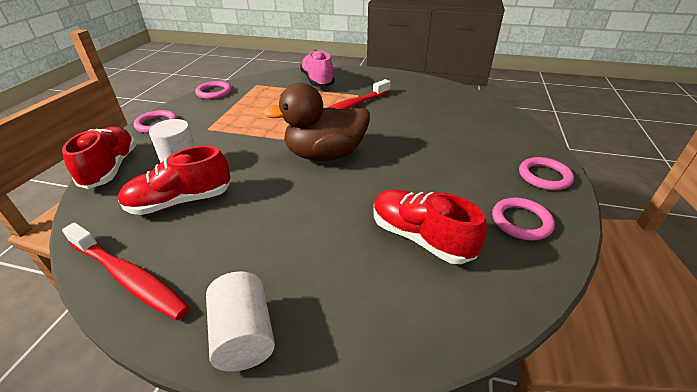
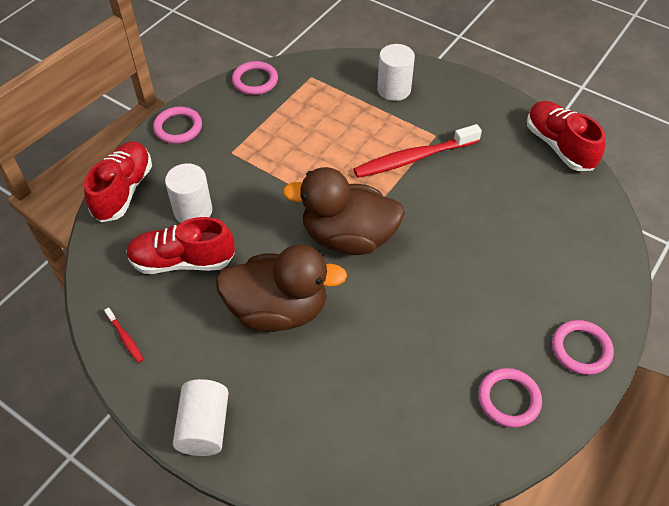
camera: 20 degrees right, 15 degrees up
(128, 276) = (125, 338): red toothbrush -> red toothbrush, size x0.44
(286, 213) = (278, 310): none -> brown duck
(317, 81) = (394, 89): pink shoe -> white cylinder
(420, 237) = (394, 383): red shoe -> red shoe (559, 146)

